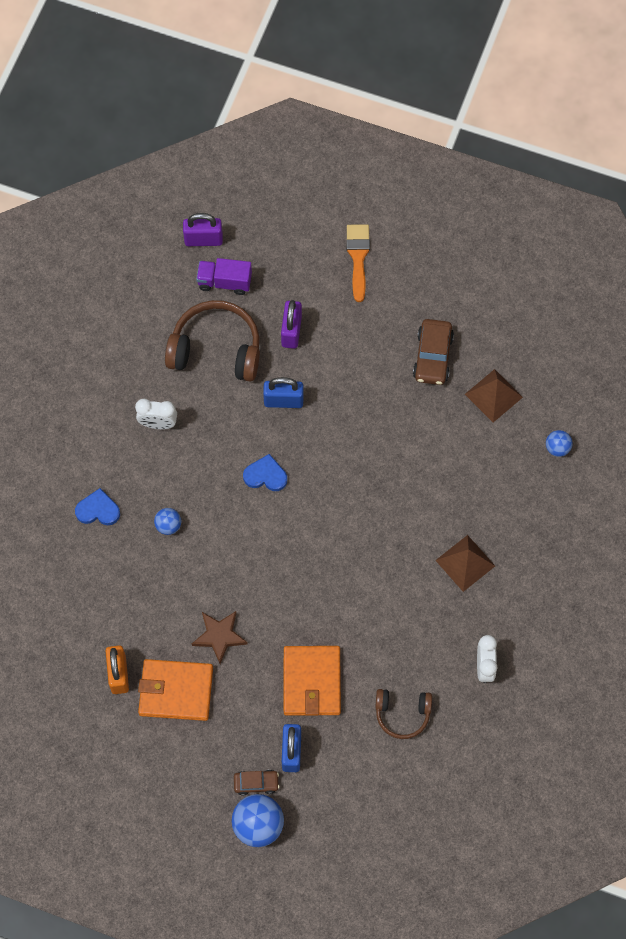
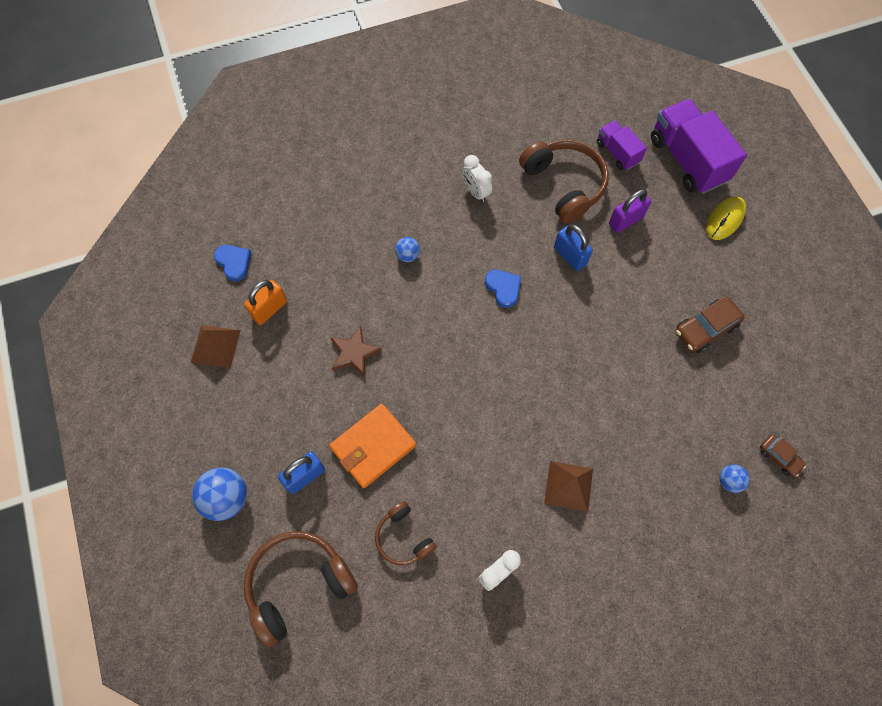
camera: 50 degrees right, 0 degrees up
(98, 510) = (379, 204): blue heart -> blue heart (234, 262)
(176, 691) = (287, 356): orange wallet -> none
(203, 240) = (633, 117): purple padlock -> none
(256, 783) = (259, 470): brown car -> brown car (779, 457)
(281, 236) = (687, 160): none -> purple truck
(358, 257) = (725, 219): orange brush -> yellow mouse
(372, 818) = (298, 584): none -> brown headphones
(493, 395) = (721, 397): brown pyramid -> brown pyramid (215, 346)

